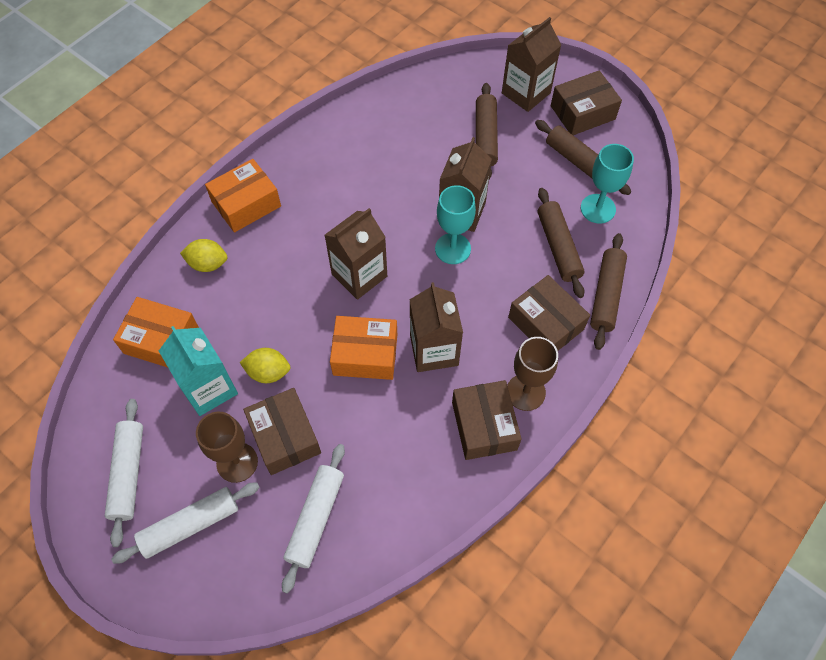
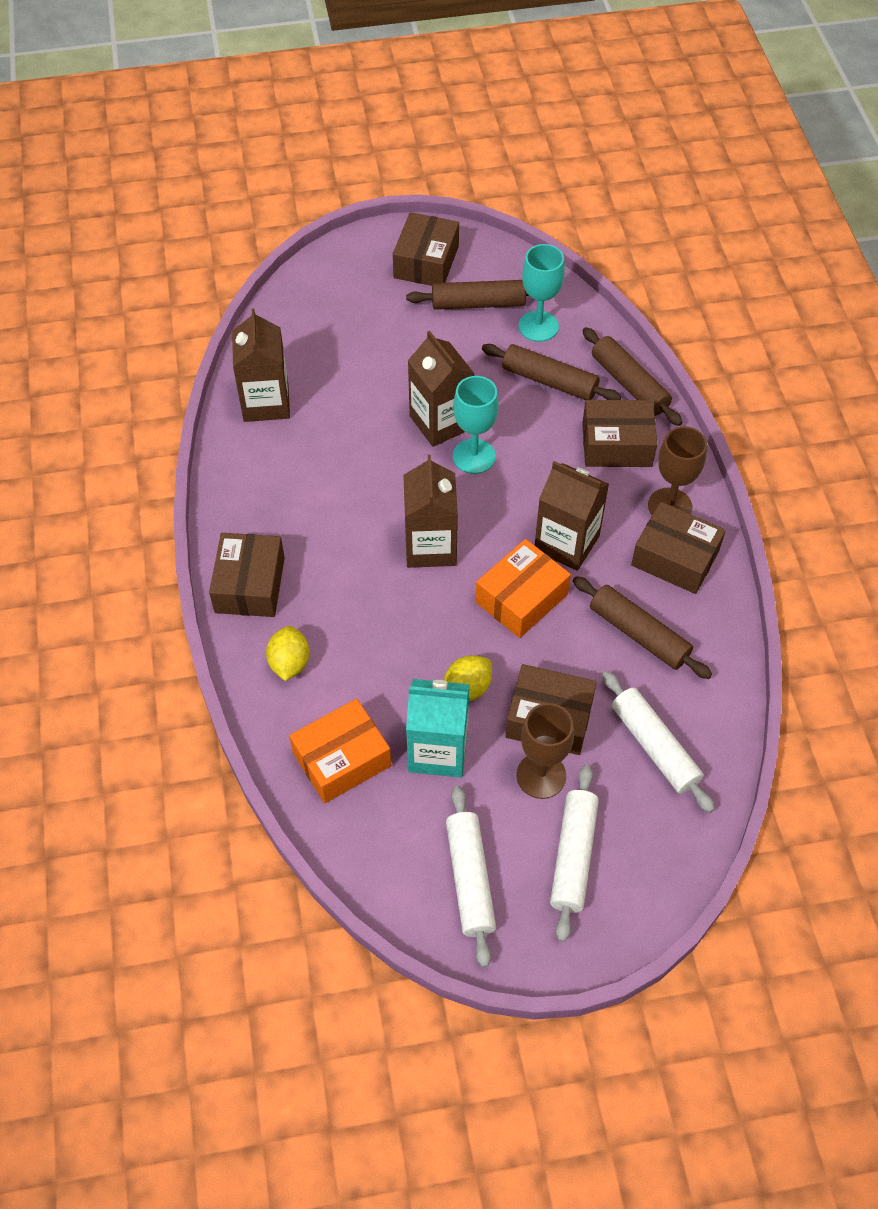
camera: 50 degrees left, 5 degrees down
(128, 474) = (470, 879): white rolling pin -> white rolling pin turned 45 degrees clockwise
(208, 264) = (289, 663): yellow lemon -> yellow lemon turned 45 degrees counterclockwise
(246, 204) = (249, 585): orange box -> brown box
(485, 137) = (376, 347): brown rolling pin -> brown rolling pin (639, 634)
(526, 93) = (359, 284): brown carton -> brown carton (266, 402)

